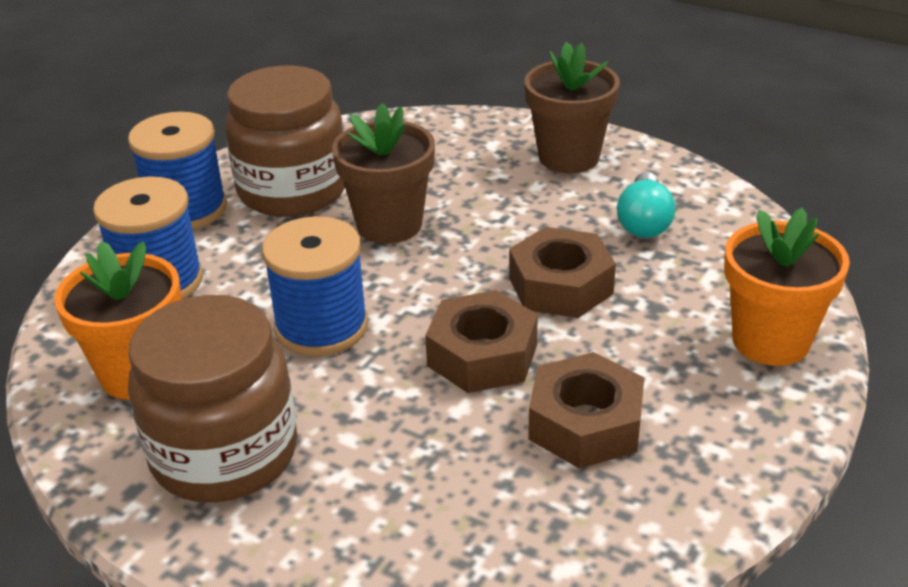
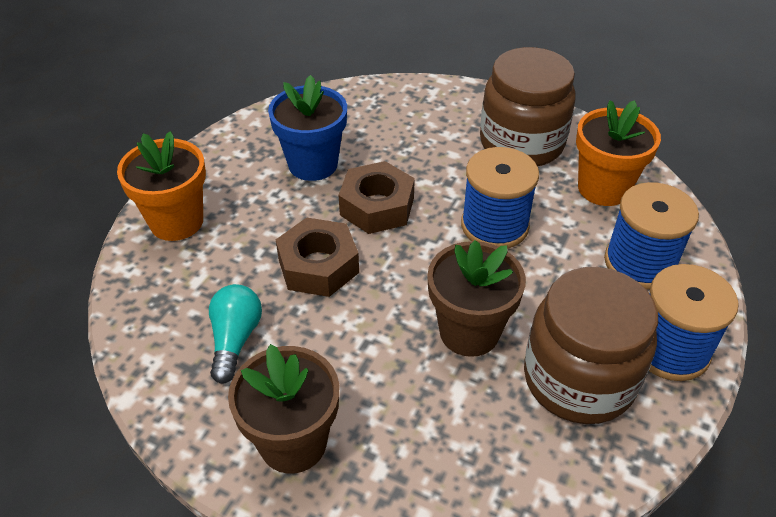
camera: 175 degrees right, 10 degrees up
(585, 424) = (313, 164): brown nut -> blue flower pot

